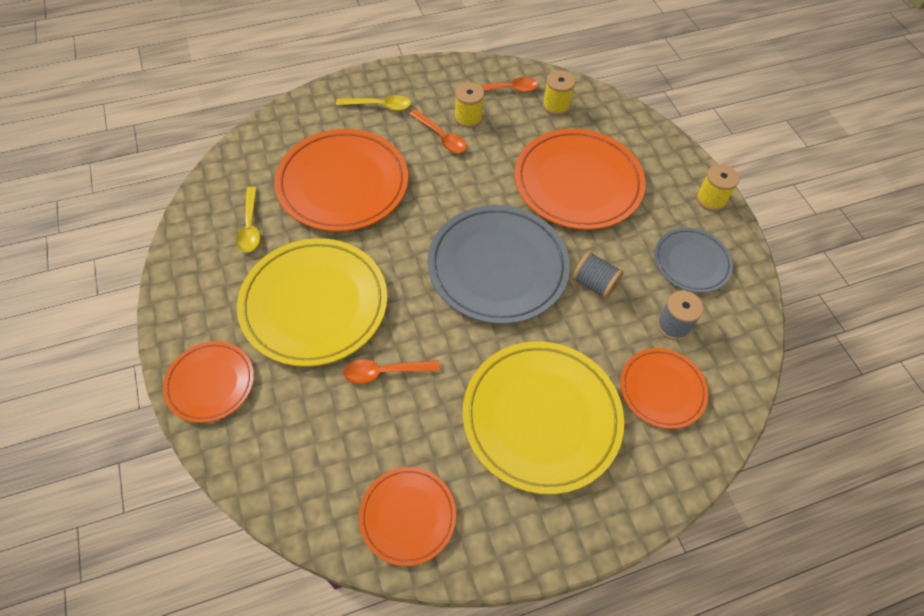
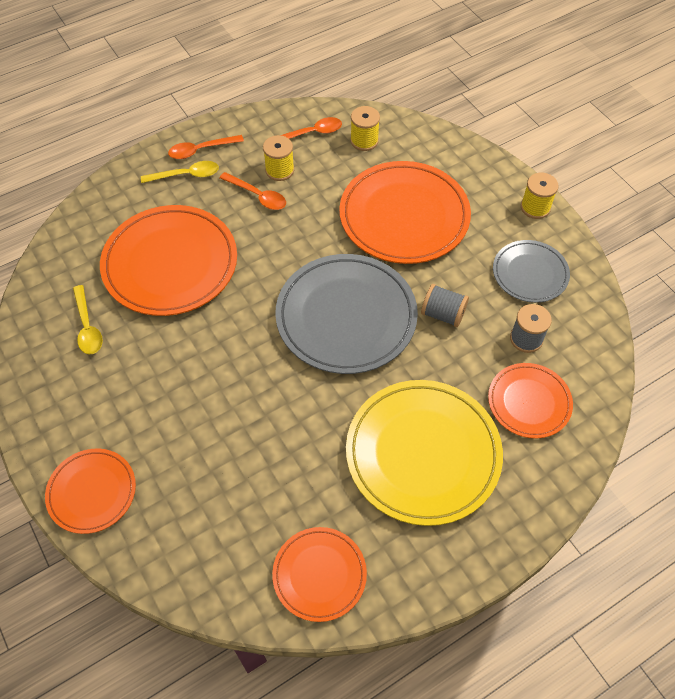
camera: 10 degrees left, 0 degrees up
(314, 304) = (174, 392): yellow plate -> none
(385, 372) = (262, 443): orange spoon -> orange spoon (201, 150)

